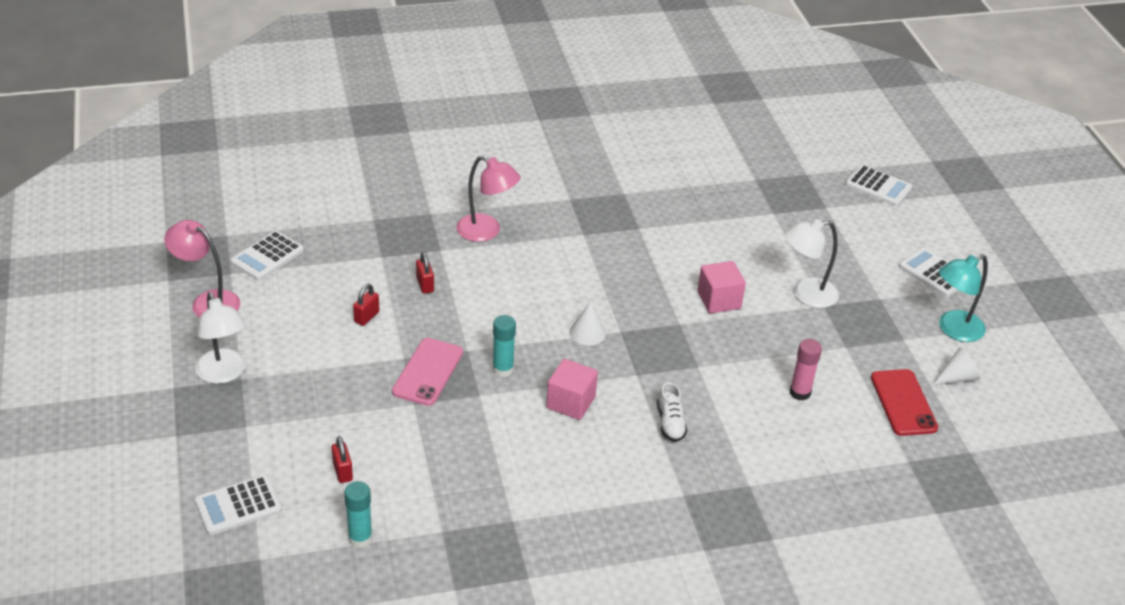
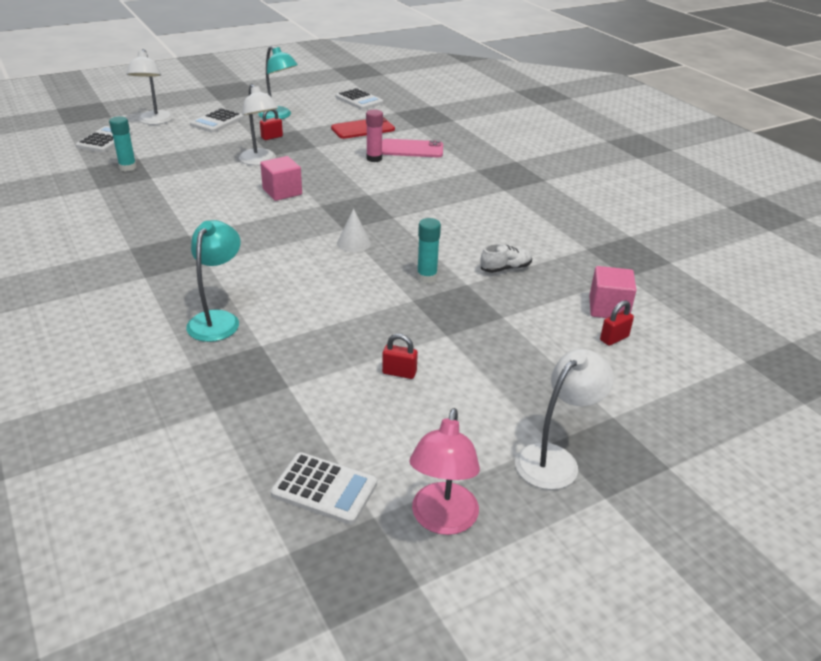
camera: 105 degrees left, 5 degrees down
(238, 506) = (708, 390): white calculator -> white calculator (359, 100)
(360, 538) = (671, 313): turquoise glue stick -> turquoise glue stick (128, 167)
(425, 285) = (327, 344): red padlock -> red padlock (272, 137)
(428, 372) = (456, 316): pink phone -> pink phone (411, 149)
(486, 231) = (218, 319): pink lamp -> turquoise lamp
(571, 402) = (445, 240): pink cube -> pink cube (608, 308)
(670, 423) = (438, 199): white shoe -> white shoe (505, 268)
(936, 224) = (154, 121): none -> white lamp
(957, 378) = (328, 115): white cone -> none

